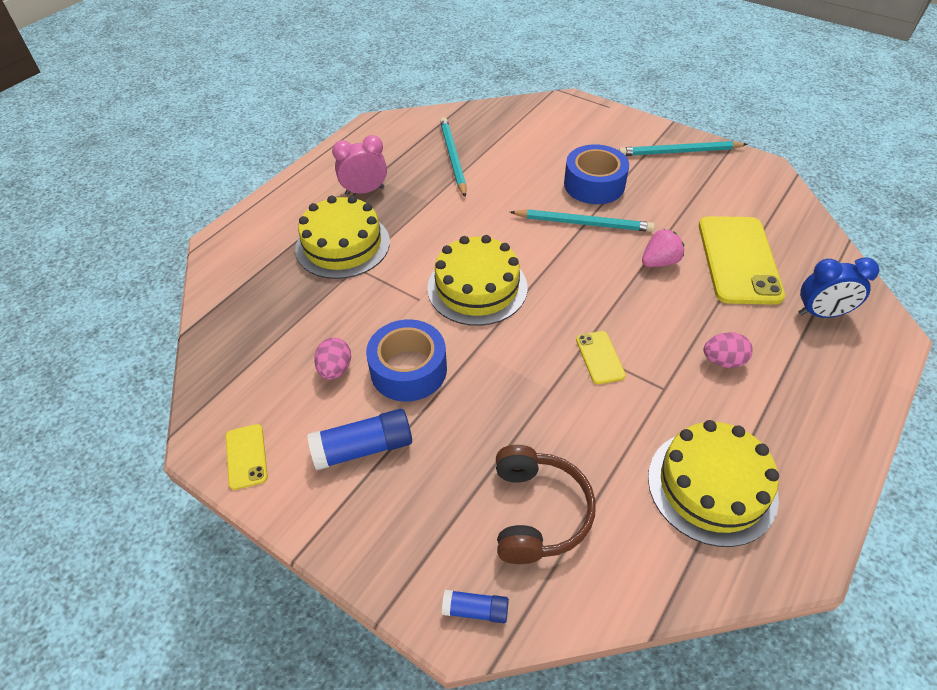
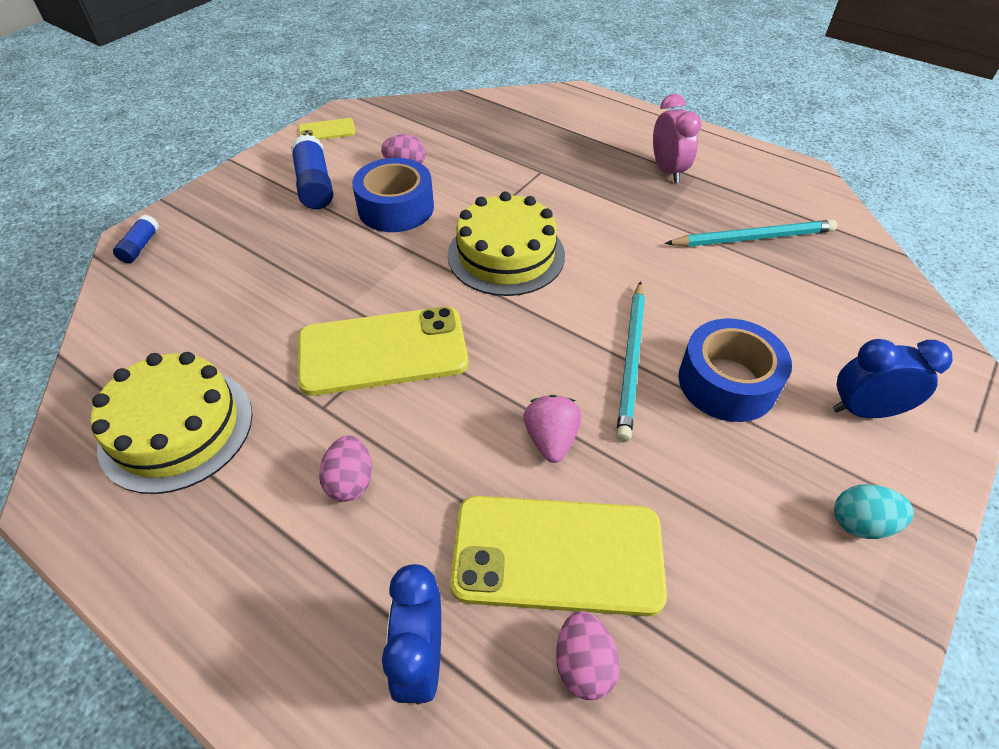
camera: 90 degrees right, 0 degrees up
(342, 245) = (574, 161): yellow cake -> none
(538, 512) = (208, 287): brown headphones -> none
(600, 357) = (383, 351): yellow phone -> yellow phone, size x2.15
(604, 138) = (864, 410): none -> blue clock
(659, 262) = (551, 439): pink strawberry -> pink strawberry turned 150 degrees counterclockwise
(679, 152) = (860, 523): turquoise pencil -> turquoise egg
(795, 251) = (583, 664): none -> pink egg

